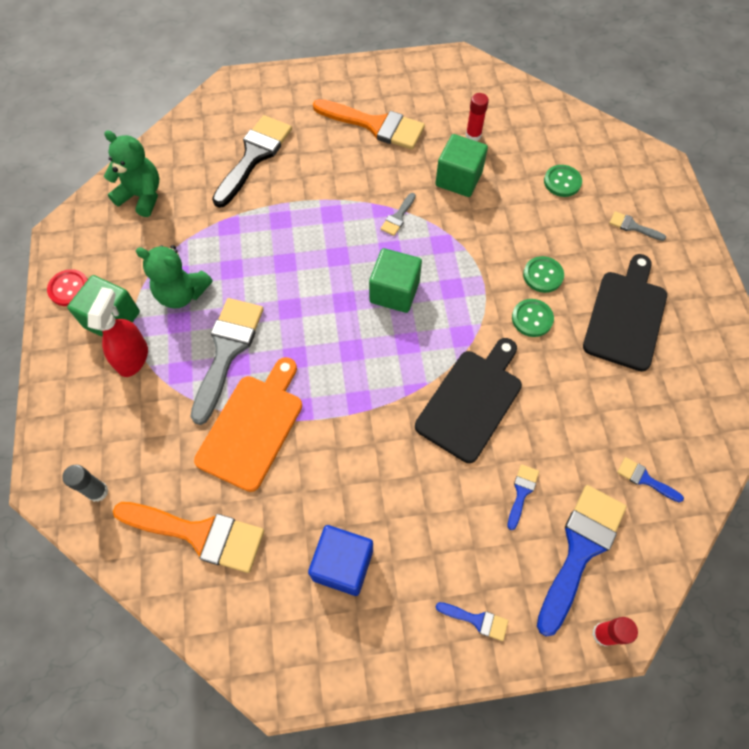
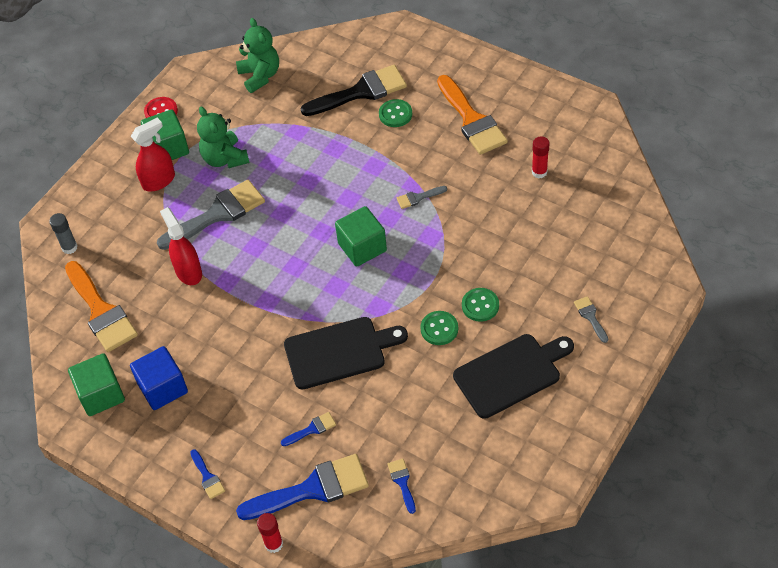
camera: 45 degrees right, 10 degrees down
(253, 427) = (188, 272): orange cutting board -> red spray bottle
(458, 179) = (492, 198): green cube -> green cube (101, 394)
(562, 182) = (571, 249): green button -> green button (395, 114)

